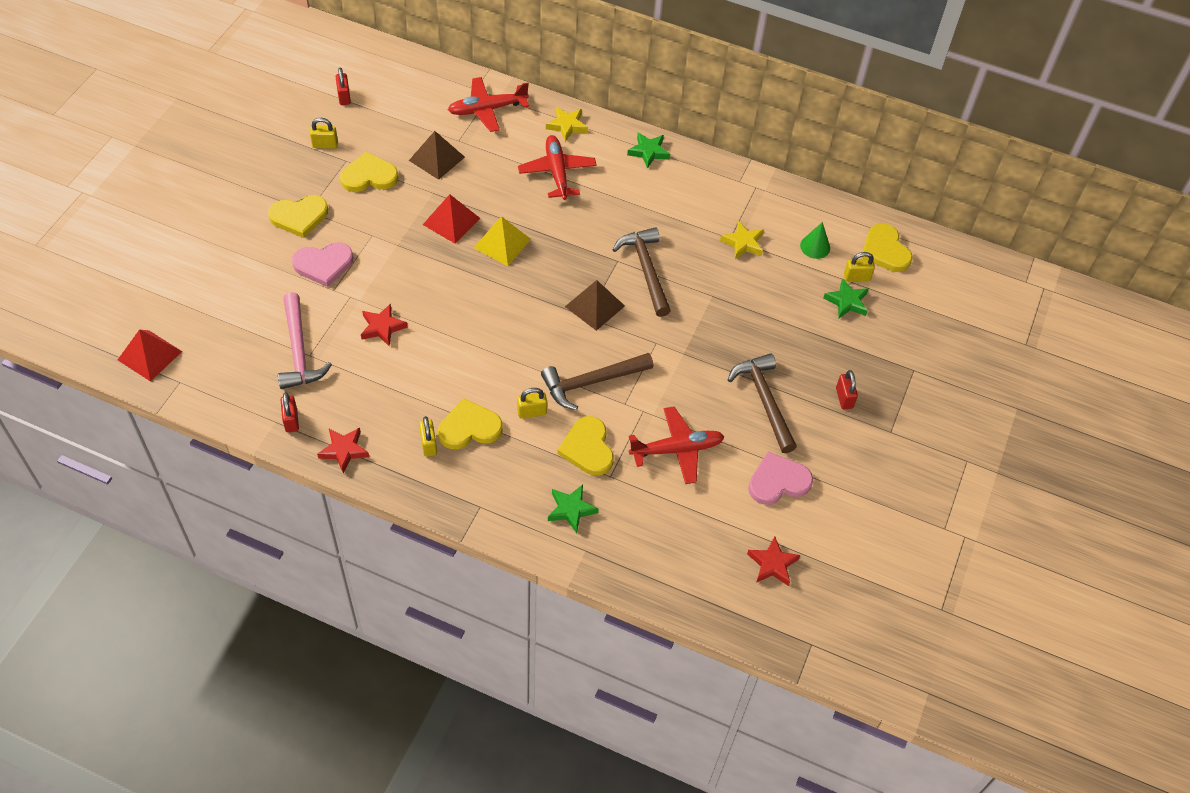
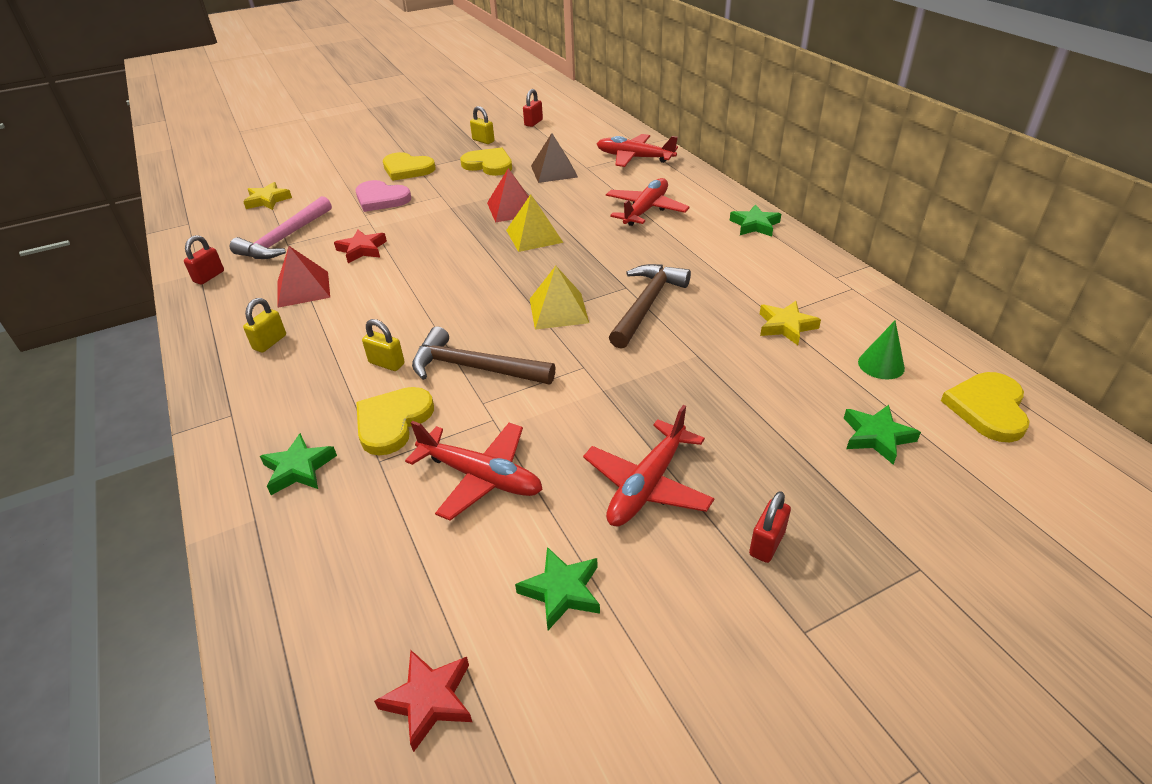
camera: 45 degrees right, 15 degrees down
(150, 355) = (198, 202): red pyramid -> red pyramid (303, 289)
(344, 450) = (207, 313): red star -> none
(469, 427) = (319, 347): yellow heart -> none
(567, 126) = (693, 186): yellow star -> yellow star (267, 200)
(595, 306) = (558, 310): brown pyramid -> yellow pyramid
(764, 400) = (647, 485): brown hammer -> red plane
(778, 481) = (561, 591): pink heart -> green star
(856, 277) = (916, 418): yellow padlock -> none

